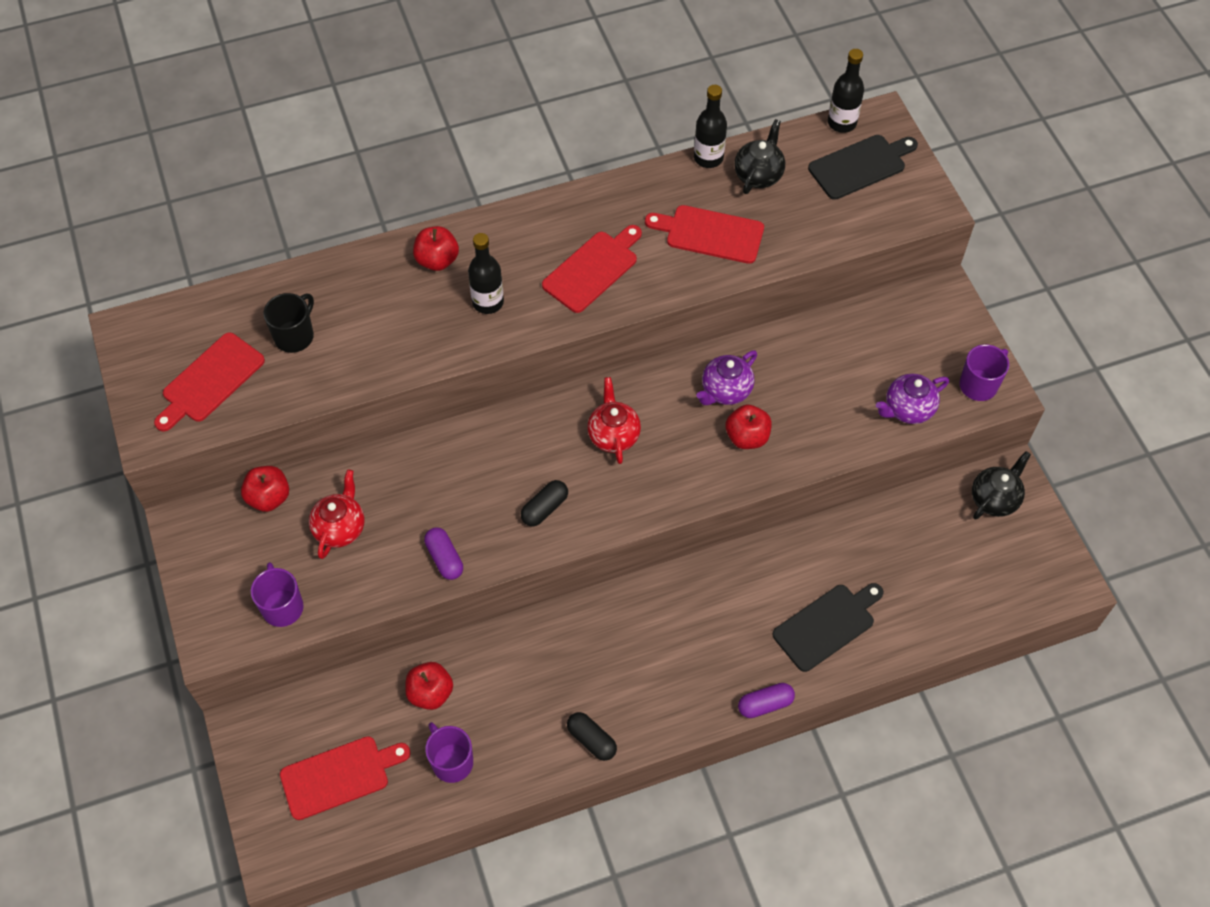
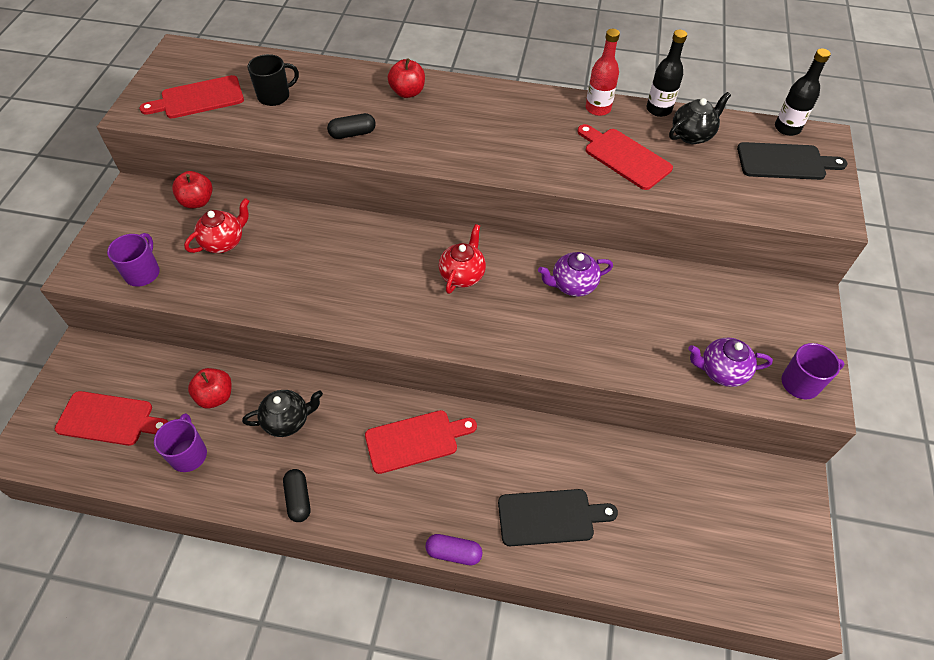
camera: 30 degrees right, 5 degrees down
(444, 558) = (274, 297): purple capsule -> none
(488, 302) = (421, 131): black bottle -> none
(544, 508) = (372, 300): black capsule -> black capsule (352, 134)
(593, 269) = (514, 142): red cutting board -> red cutting board (415, 440)
(648, 186) = (598, 108): none -> red bottle
(747, 437) = (566, 326): red apple -> none
(994, 499) = (767, 493): black teapot -> black teapot (287, 420)

